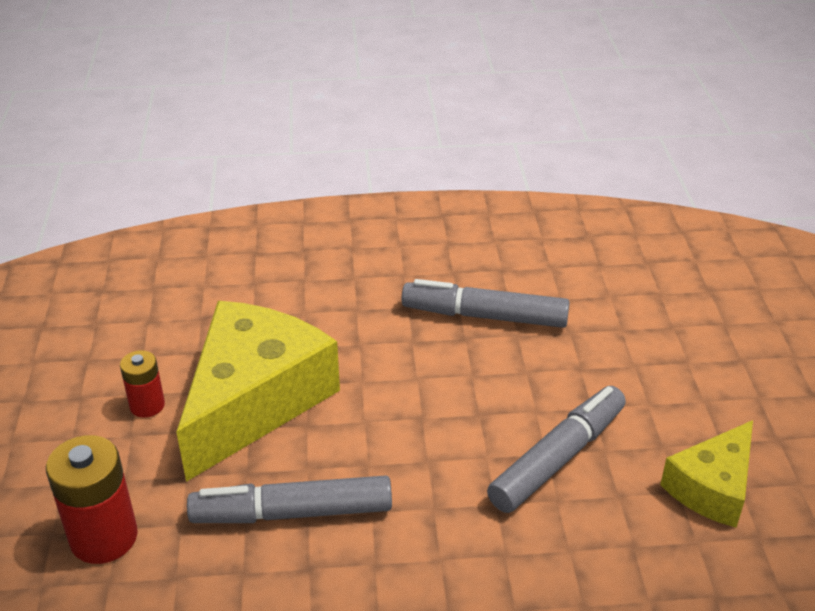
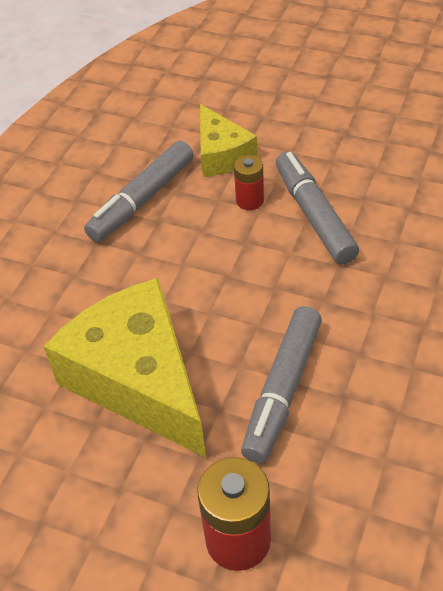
camera: 60 degrees left, 10 degrees up
(147, 405) = (90, 465): red battery -> red battery (249, 200)
(712, 487) = (380, 153): yellow cheese -> yellow cheese (221, 154)

